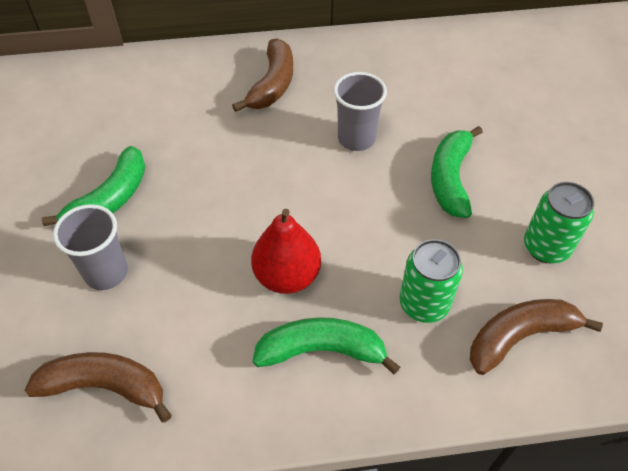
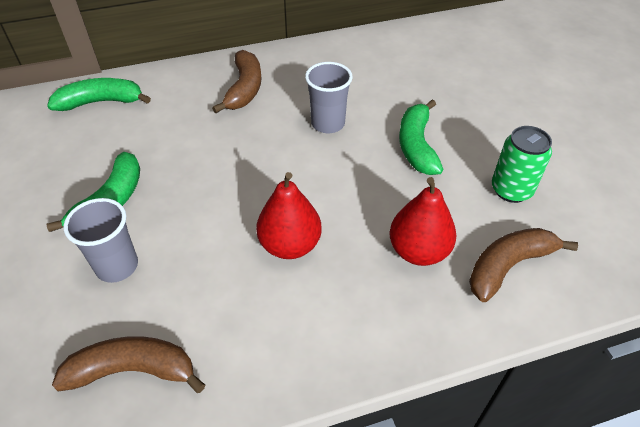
camera: 10 degrees left, 5 degrees down
(321, 350) = (335, 305): green banana -> green banana (101, 102)
(424, 304) = (418, 251): green can -> red pear

